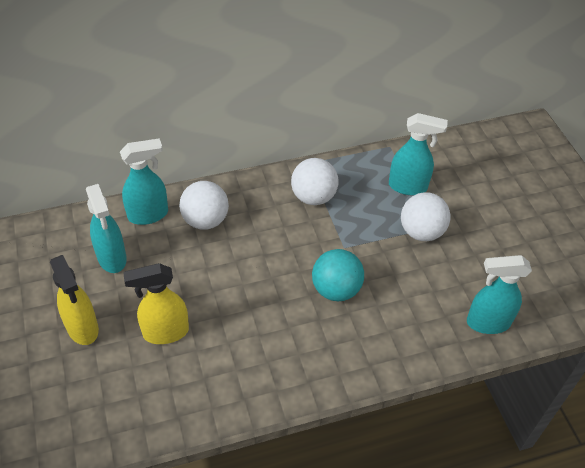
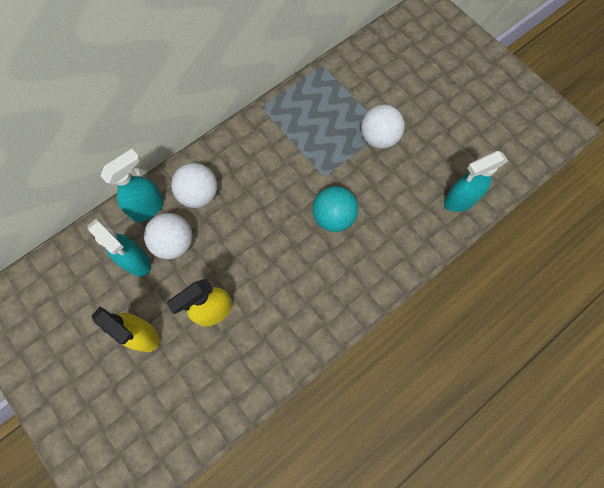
camera: 20 degrees left, 20 degrees up
(313, 197) = (279, 138): white ball -> white ball (174, 243)
(408, 186) = (352, 99): turquoise spray bottle -> none

